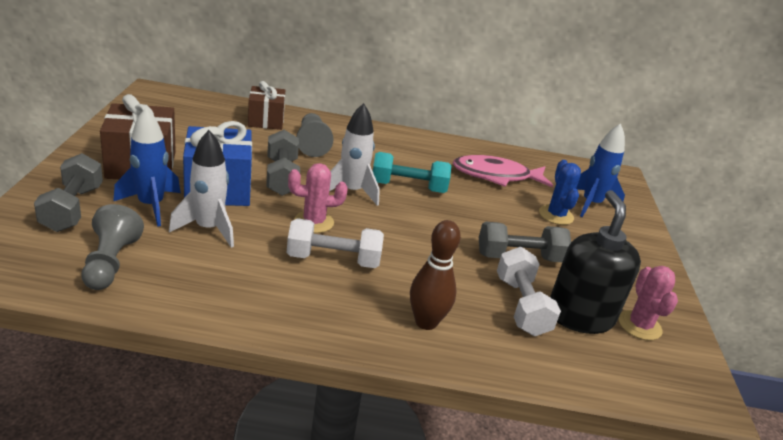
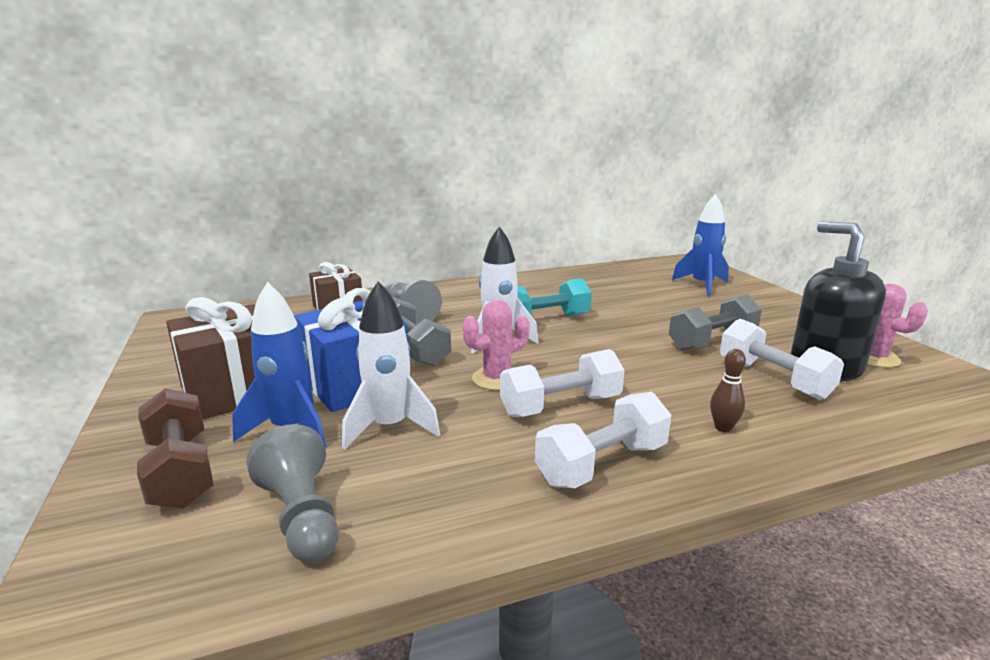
camera: 20 degrees left, 10 degrees down
(72, 208) = (180, 471): grey dumbbell -> brown dumbbell
(310, 308) = (602, 464): none -> white dumbbell
(426, 322) = (723, 428): brown bowling pin -> brown bowling pin, size x0.57
(496, 176) = (604, 288): pink fish -> none
(556, 215) = (690, 301): blue cactus -> none

